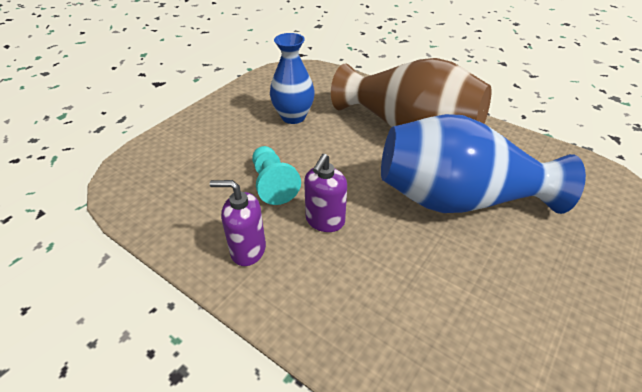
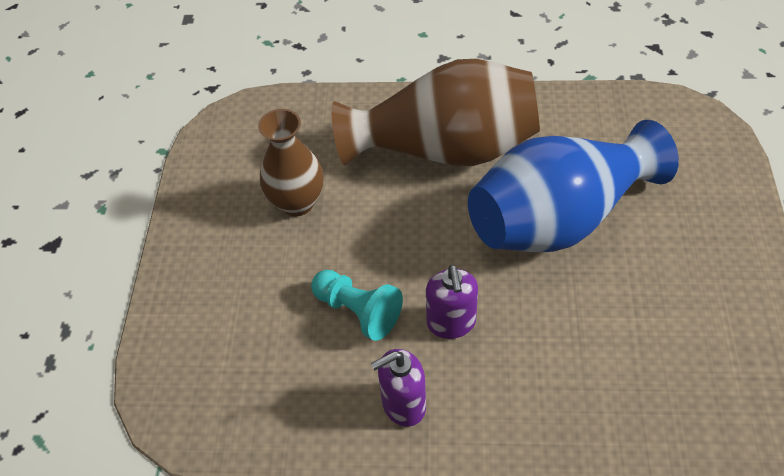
camera: 30 degrees left, 10 degrees up
(293, 117) = (297, 202): blue vase -> brown vase

